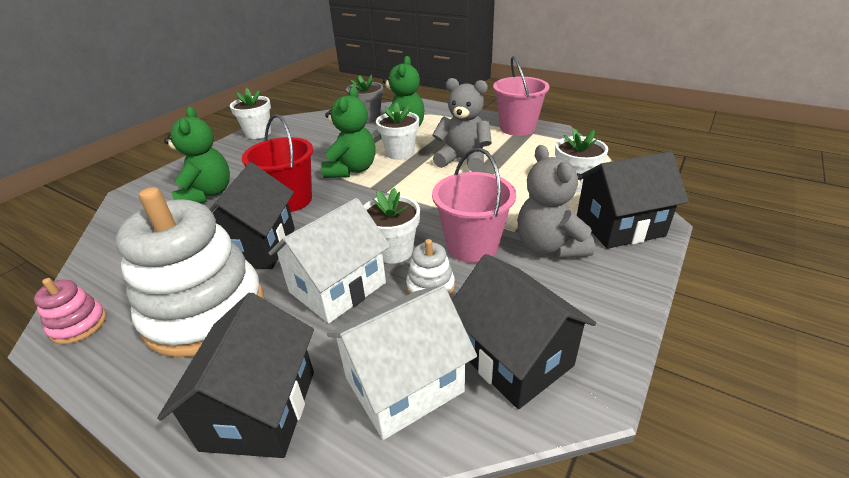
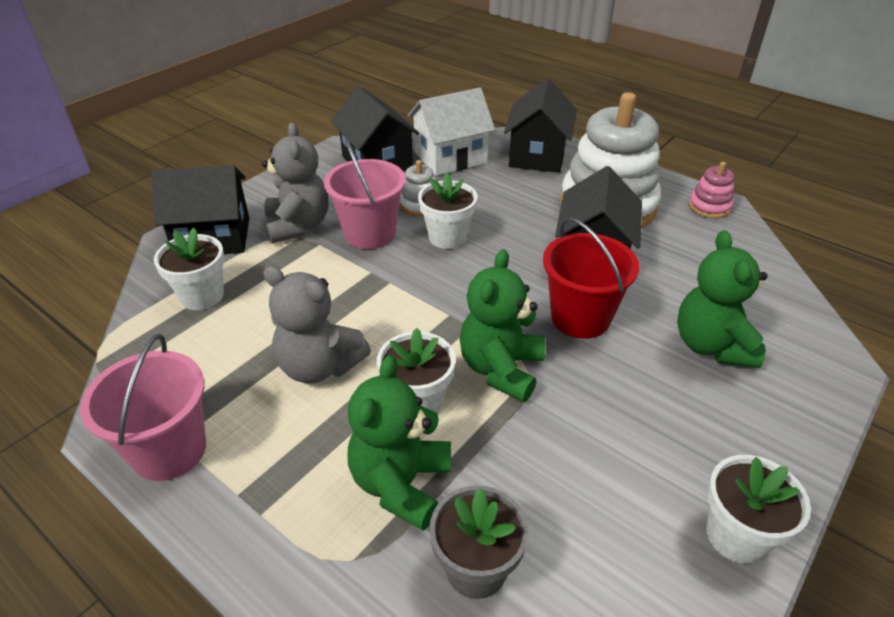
camera: 175 degrees left, 5 degrees up
(337, 287) = (500, 212): white house -> none

